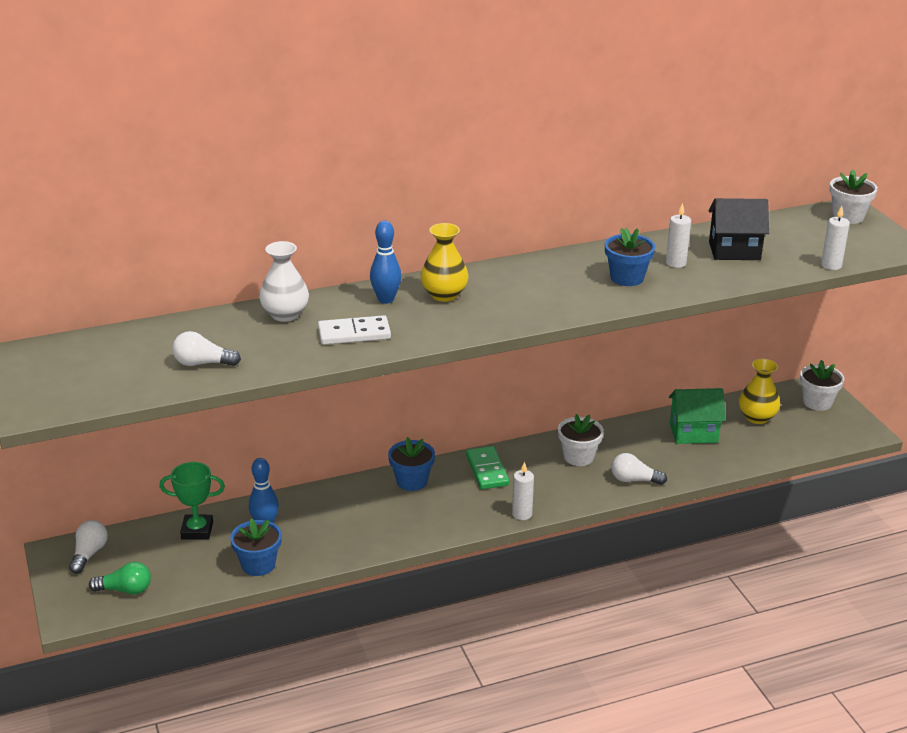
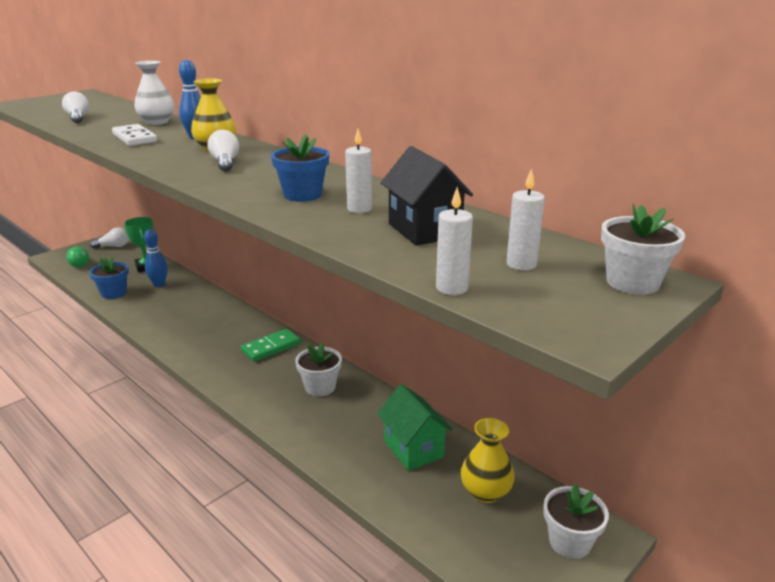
camera: 65 degrees right, 5 degrees down
(412, 481) = (238, 320): blue flower pot -> none
(522, 514) = (214, 378): white candle -> white candle (521, 264)
(634, 480) = (300, 427): white light bulb -> white light bulb (225, 163)

